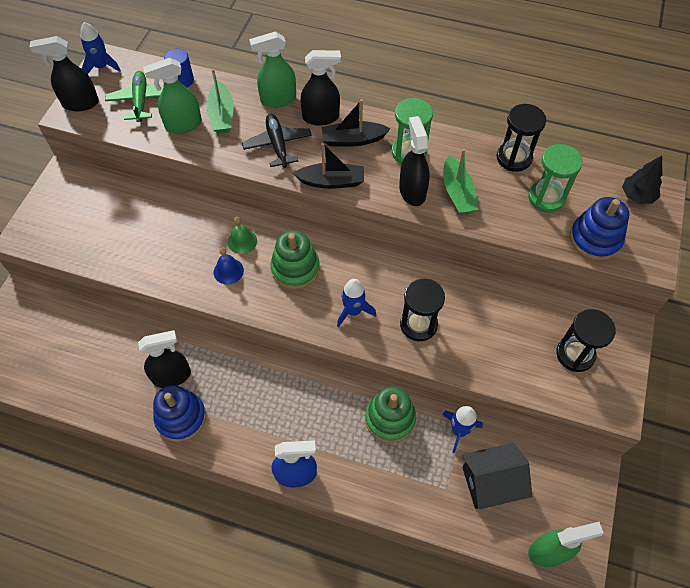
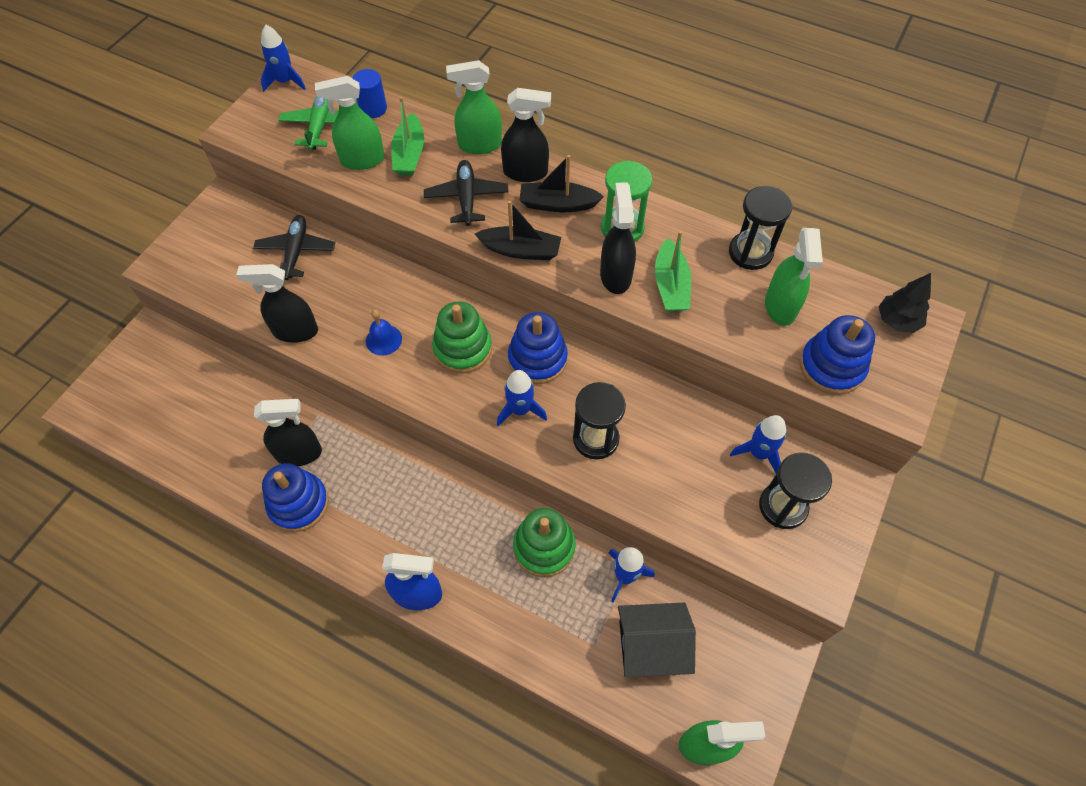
camera: 10 degrees right, 0 degrees up
(80, 103) = (251, 120): black spray bottle -> black spray bottle (295, 331)
(138, 209) = (296, 252): none -> black plane
(242, 241) = (407, 307): green bell -> none
(358, 268) = (537, 359): none -> blue stacking toy
(546, 198) = (780, 307): green hourglass -> green spray bottle
(548, 316) = (758, 453): none -> blue rocket

